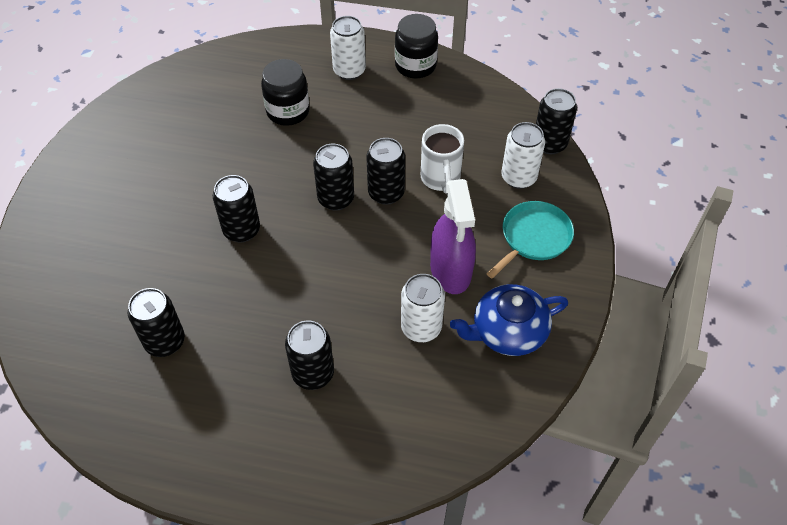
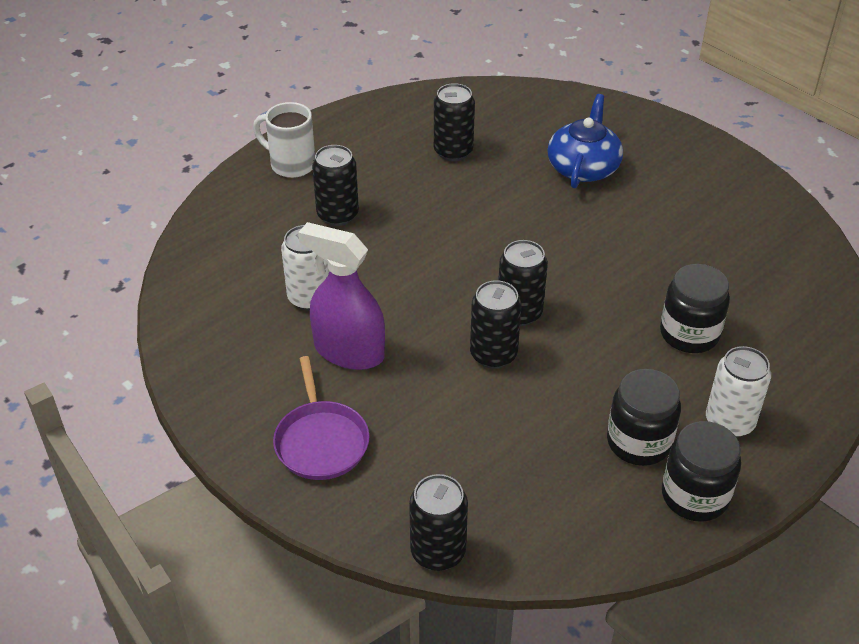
camera: 125 degrees right, 10 degrees down
(242, 230) = (536, 234): black can -> none
(398, 99) = (639, 442): none -> black jar
(440, 179) = (474, 410): white mug -> white mug (291, 164)
(508, 331) = (243, 353): blue teapot -> blue teapot (583, 167)
(518, 177) = (413, 483): white can -> none
(533, 237) = (321, 441): turquoise pan -> purple pan

